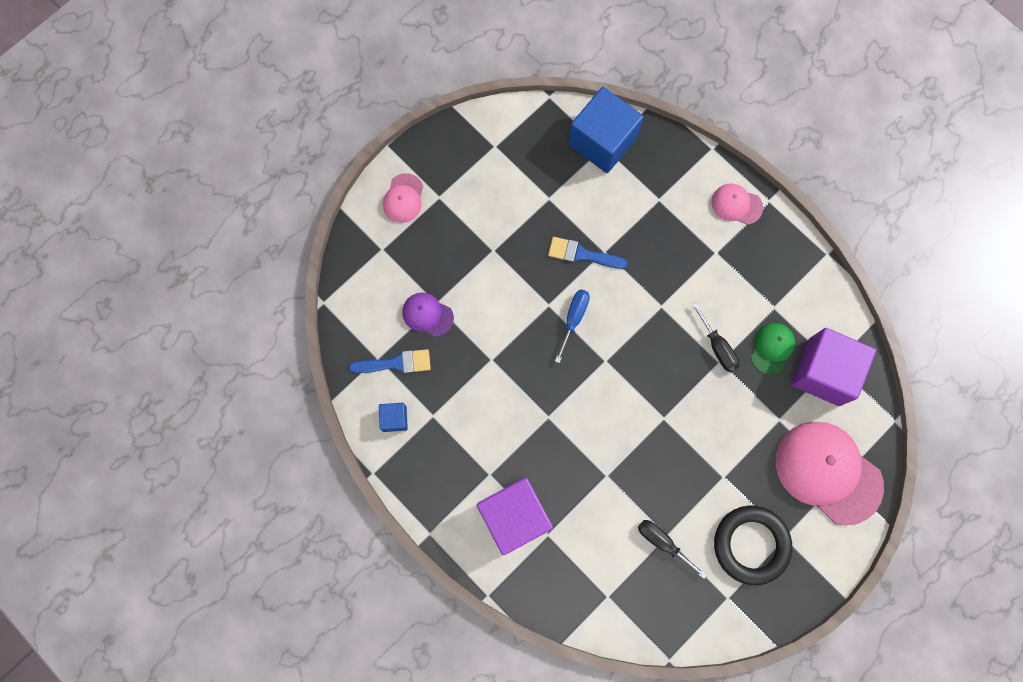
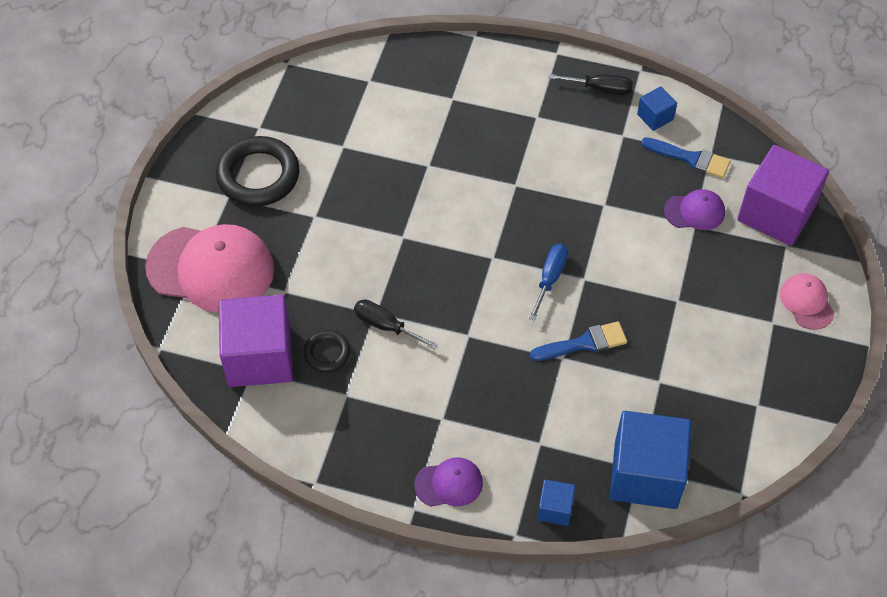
camera: 150 degrees right, 20 degrees down
(396, 363) = (690, 158): blue brush -> blue brush turned 120 degrees counterclockwise
(514, 517) = (491, 97): purple cube -> purple cube (776, 213)
(573, 319) = (550, 278): blue screwdriver -> blue screwdriver turned 150 degrees counterclockwise
(663, 542) = (343, 140): black screwdriver -> black screwdriver (600, 89)
(676, 151) = (555, 509): none -> blue cube
(736, 204) = (449, 484): pink cap -> purple cap
(772, 348) = (327, 353): green cap -> black ring

